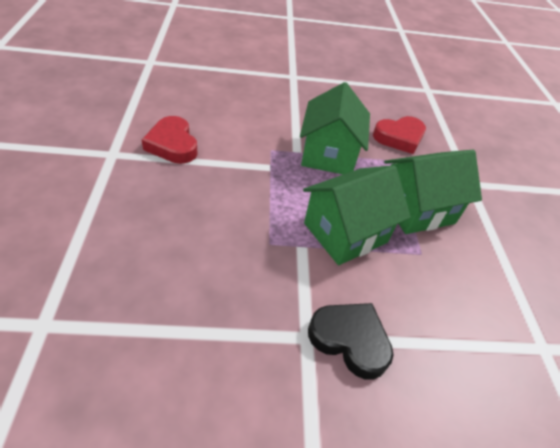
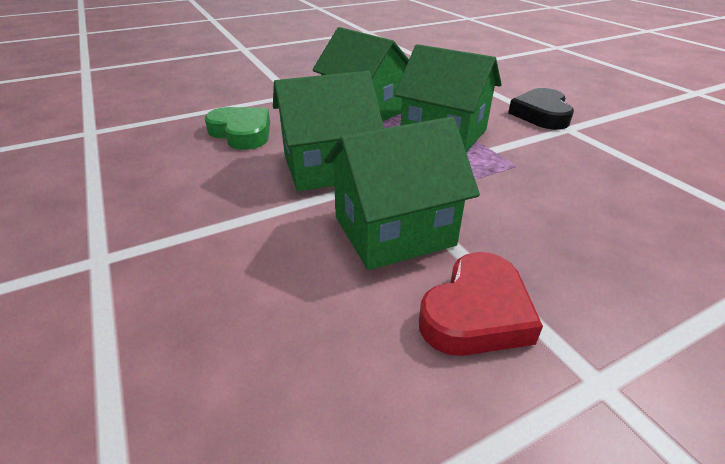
camera: 110 degrees left, 10 degrees down
(245, 149) = (394, 231): none -> green house
(399, 138) = (242, 133): red heart -> green heart

